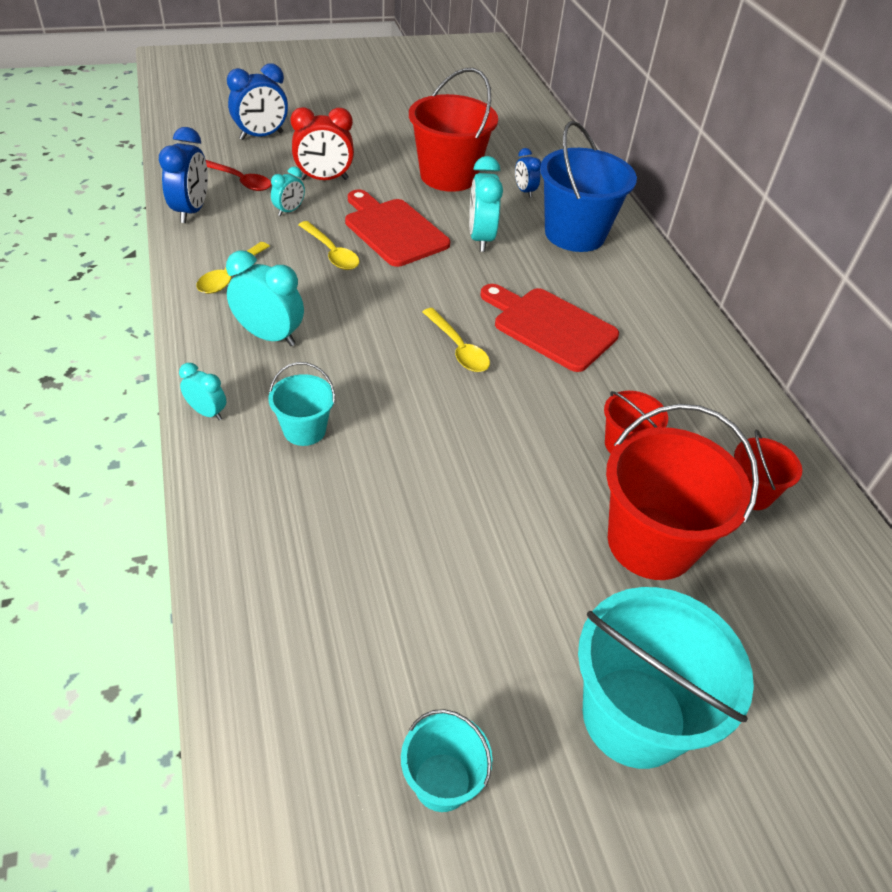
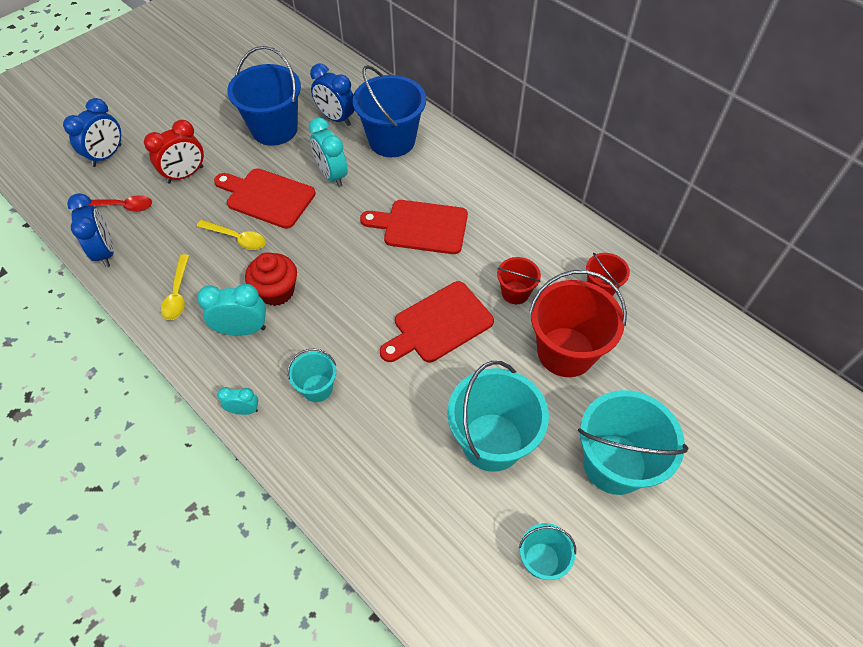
camera: 25 degrees left, 10 degrees up
(289, 211) = (180, 216): turquoise clock -> none
(334, 317) = (276, 291): none -> red cupcake
(448, 176) = (274, 129): red bucket -> blue bucket
(458, 348) = (373, 274): yellow spoon -> none
(476, 596) = (492, 442): none -> turquoise bucket
(500, 434) = (439, 324): none -> red cutting board
(524, 191) = (336, 118): blue clock -> blue clock, size x1.76

